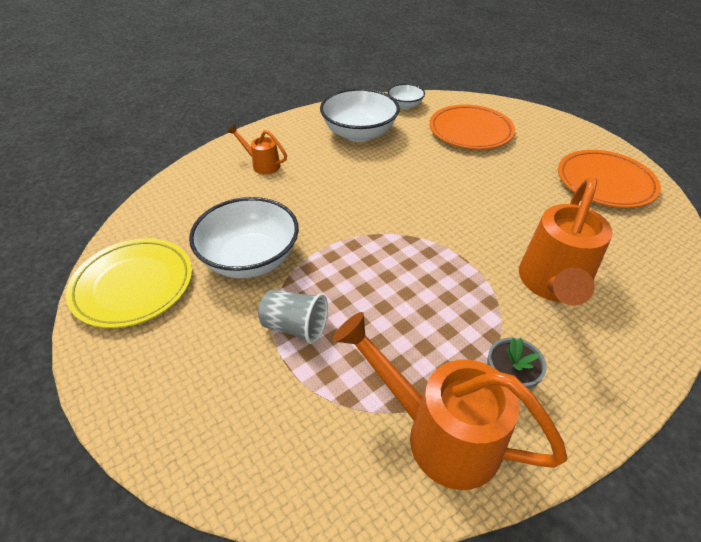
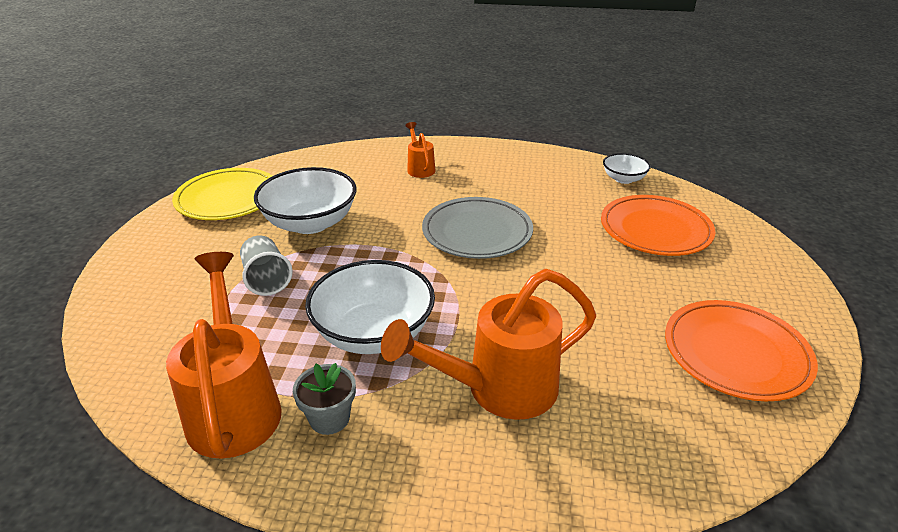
camera: 45 degrees right, 10 degrees down
(359, 133) = (537, 182): white bowl -> white bowl (374, 333)
(380, 191) = (477, 232): none -> grey plate

